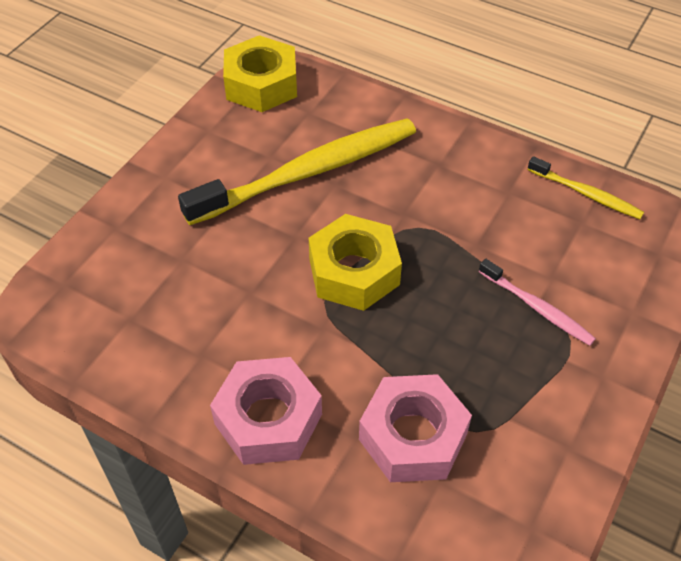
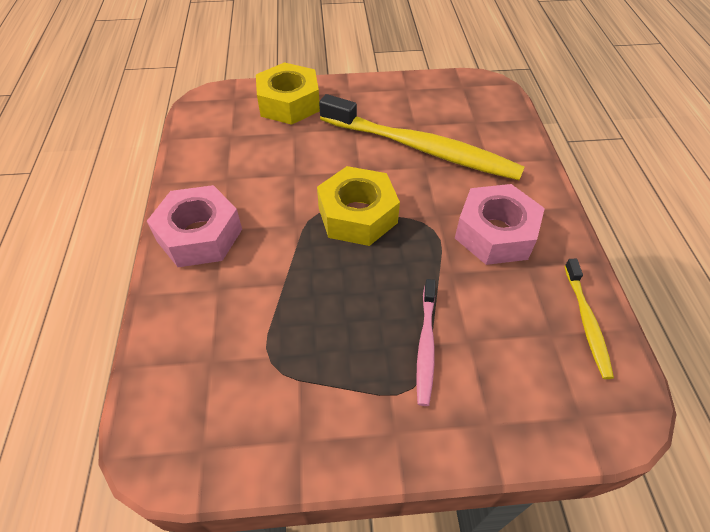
camera: 55 degrees right, 0 degrees up
(261, 84) = (472, 89): yellow nut -> yellow nut (289, 103)
(413, 436) = (238, 323): pink nut -> pink nut (495, 233)

